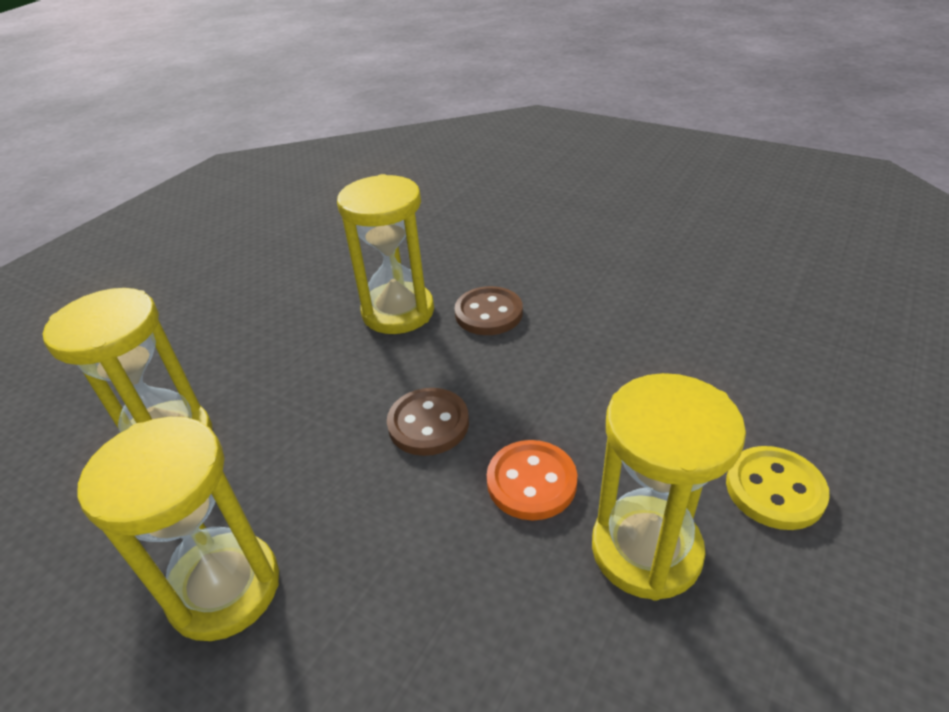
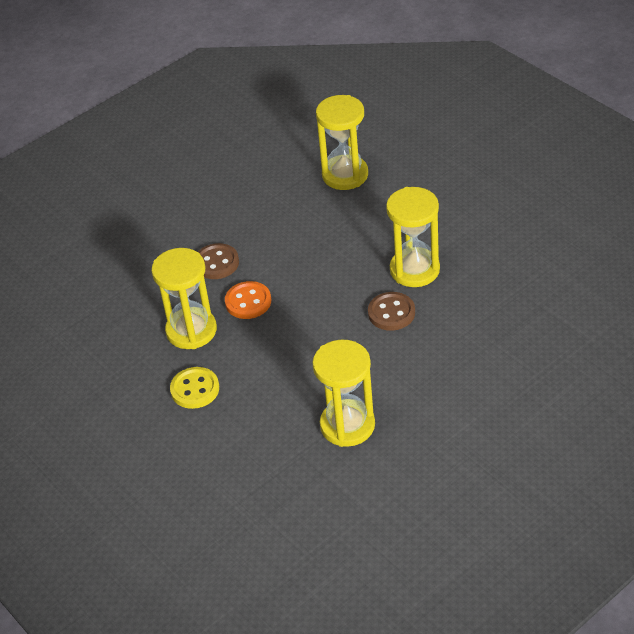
camera: 110 degrees right, 5 degrees up
(225, 588) = (246, 198): yellow hourglass -> yellow hourglass (347, 425)
(428, 424) = (306, 270): brown button -> brown button (216, 263)

